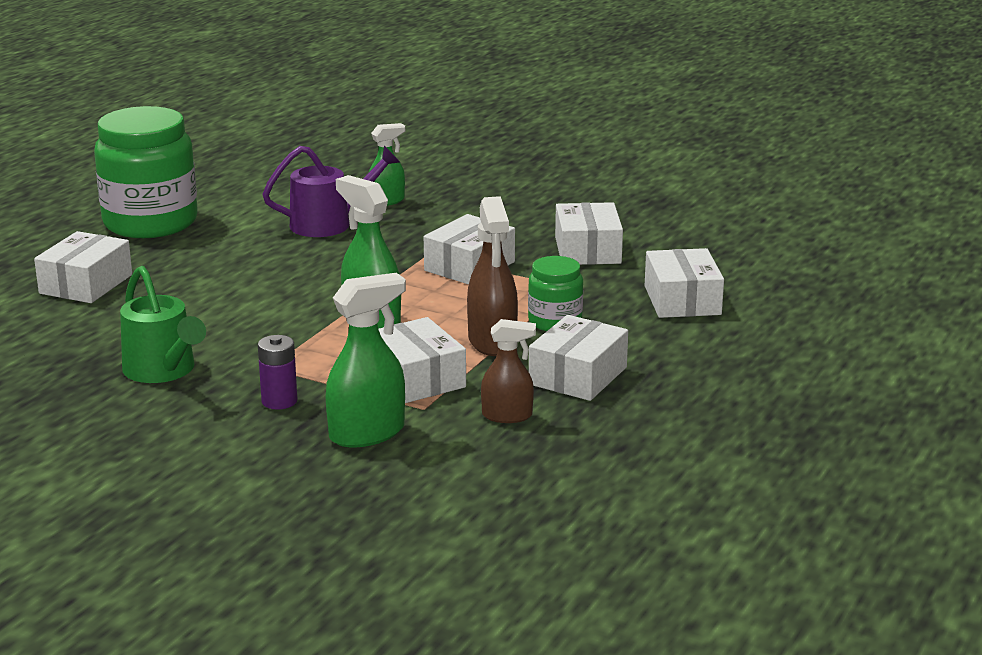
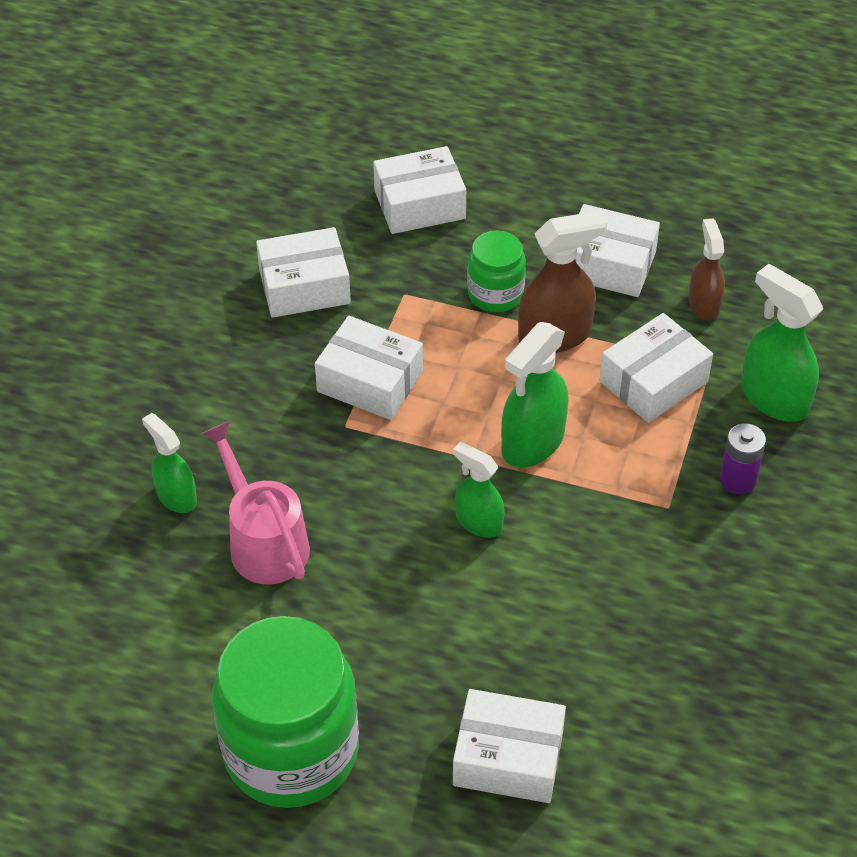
camera: 100 degrees left, 25 degrees up
(164, 371) = (709, 598): green watering can -> none
(301, 293) = (478, 522): none -> green spray bottle
(330, 223) = (263, 541): purple watering can -> pink watering can

